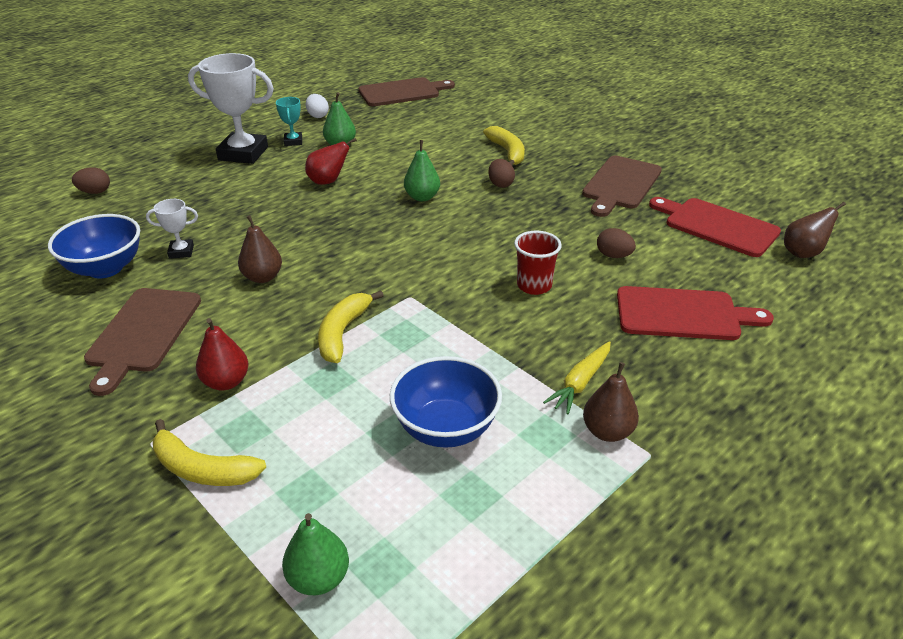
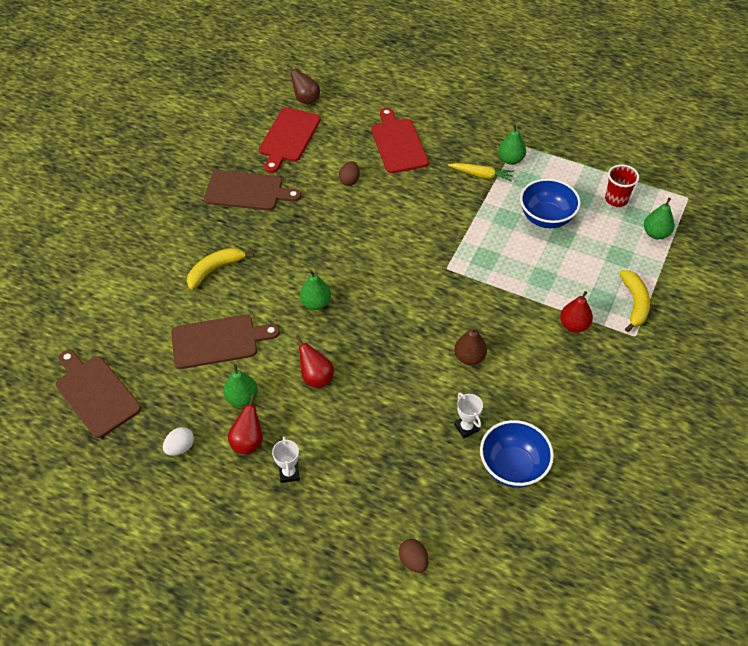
camera: 110 degrees left, 15 degrees up
(142, 333) = (562, 394): brown cutting board -> brown cutting board (218, 341)
(243, 153) = (289, 473): white trophy -> white trophy, size x0.47
(293, 141) = (248, 441): turquoise trophy -> red pear
(343, 332) = (500, 288): yellow banana -> none
(500, 184) = (274, 260): brown egg -> none
(534, 286) = (403, 211): red cup -> red cup (616, 199)
(607, 431) = (510, 160): brown pear -> green pear

